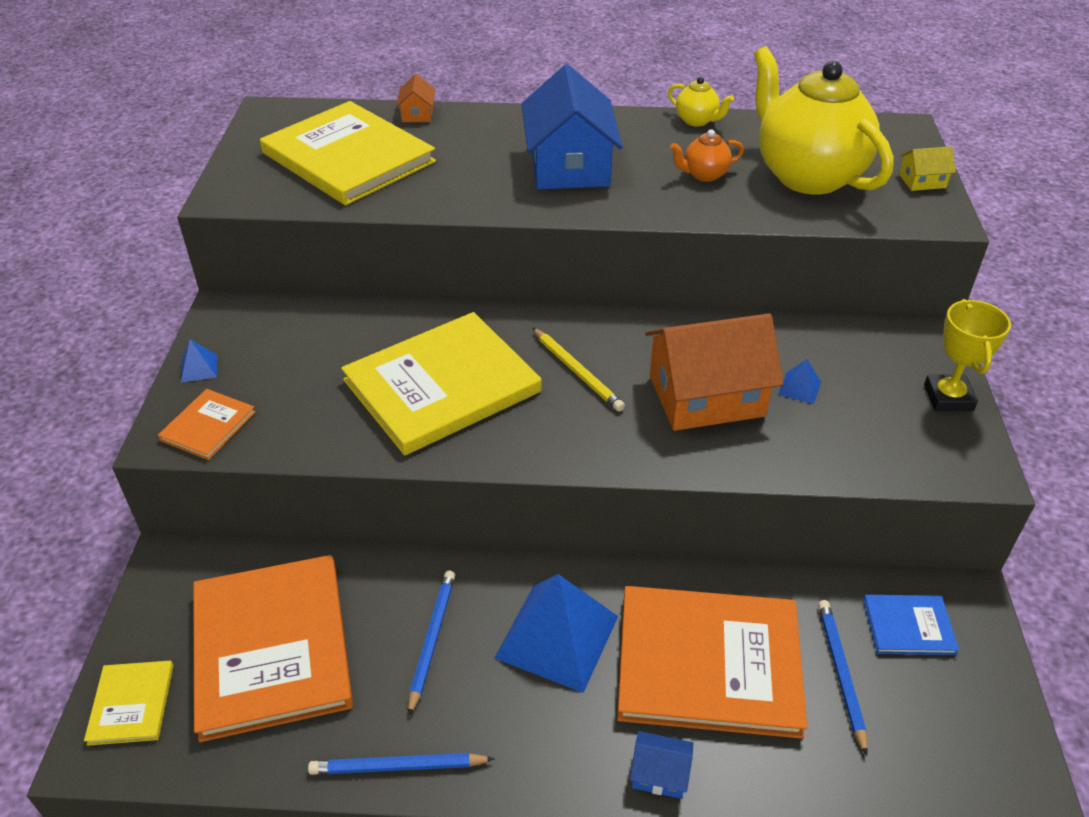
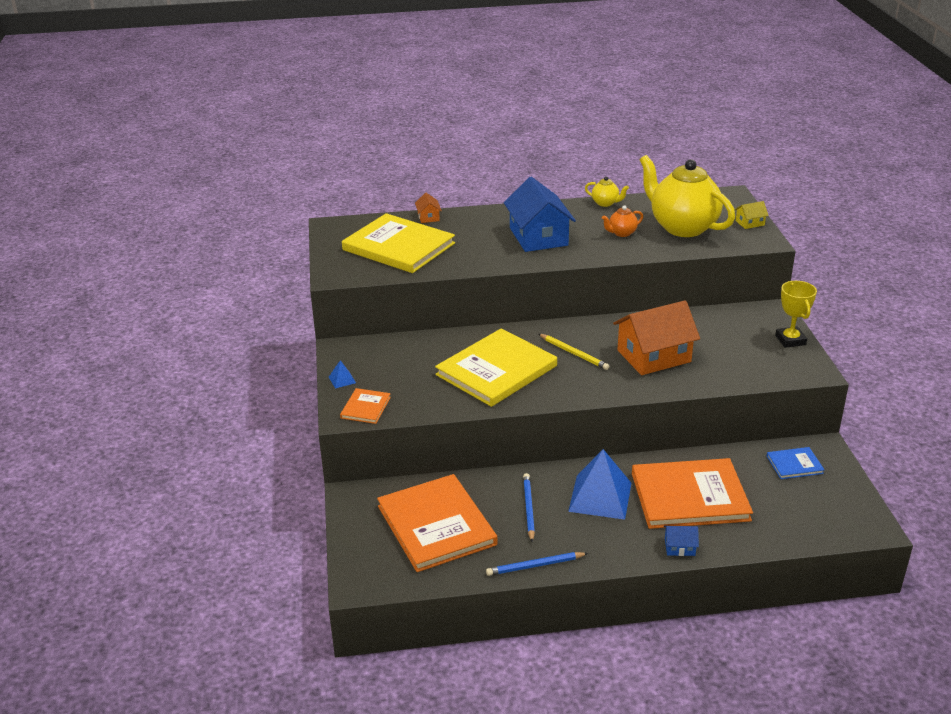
camera: 10 degrees left, 10 degrees down
(132, 704) = (367, 562): yellow book -> none
(799, 388) = (705, 345): blue pyramid -> none
(840, 674) = (763, 491): blue pencil -> none

